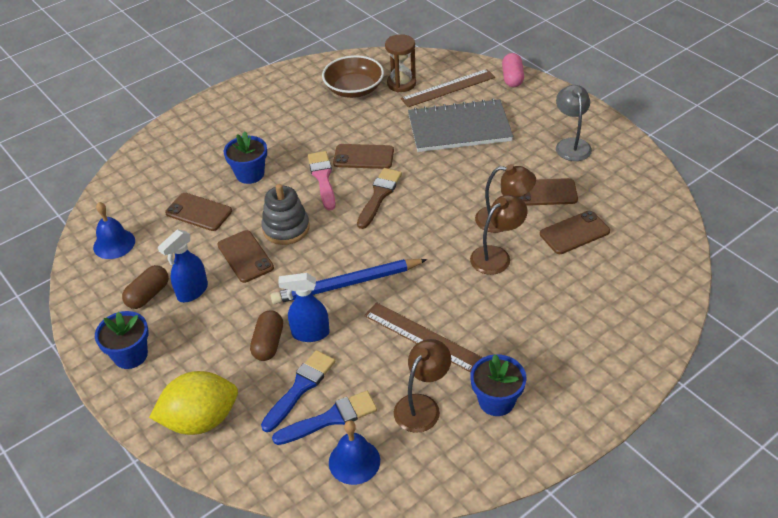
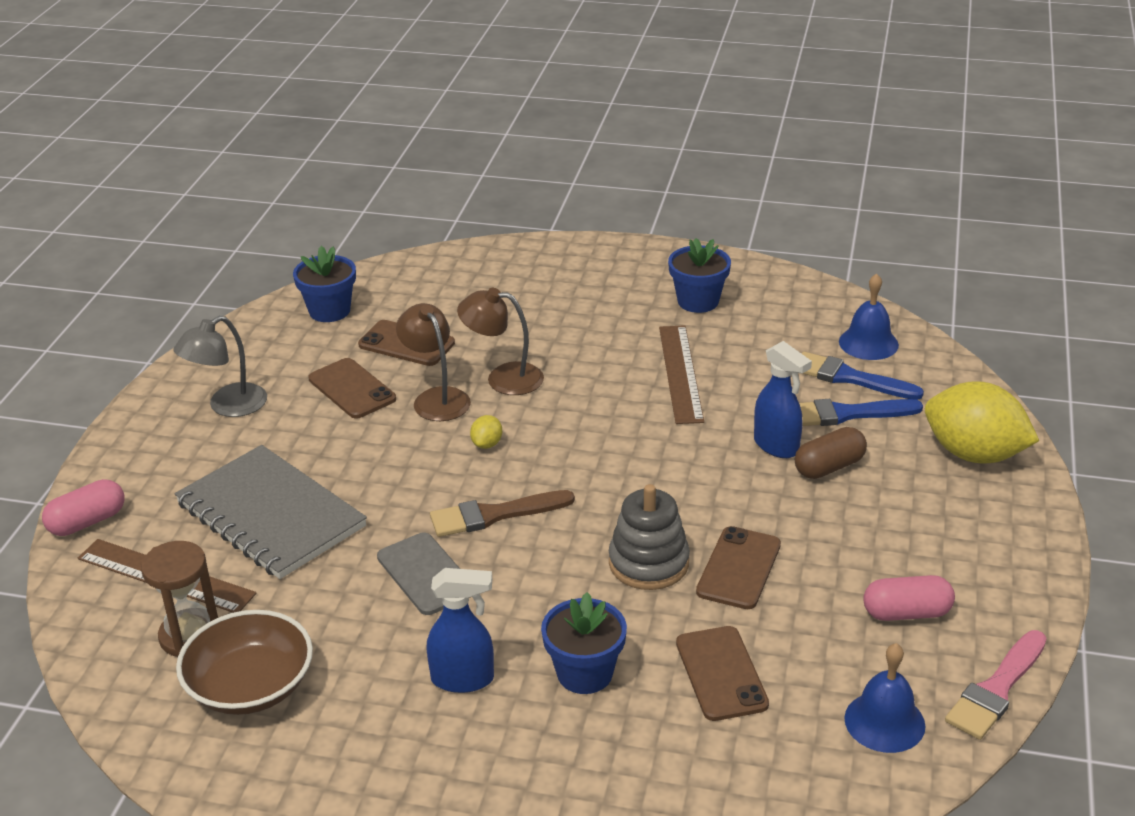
camera: 130 degrees left, 10 degrees down
(130, 355) = (993, 561): blue flower pot -> blue flower pot (329, 311)
(148, 295) = (906, 613): brown capsule -> pink capsule
(192, 292) = (849, 576): blue spray bottle -> blue spray bottle (463, 679)
(323, 178) = (513, 588): pink brush -> pink brush (996, 689)
(346, 284) = (676, 459): blue pencil -> none
(363, 157) = (425, 574): brown phone -> grey phone
(422, 406) = (760, 336): brown lamp -> none
(439, 219) = (487, 444): none -> yellow lemon

